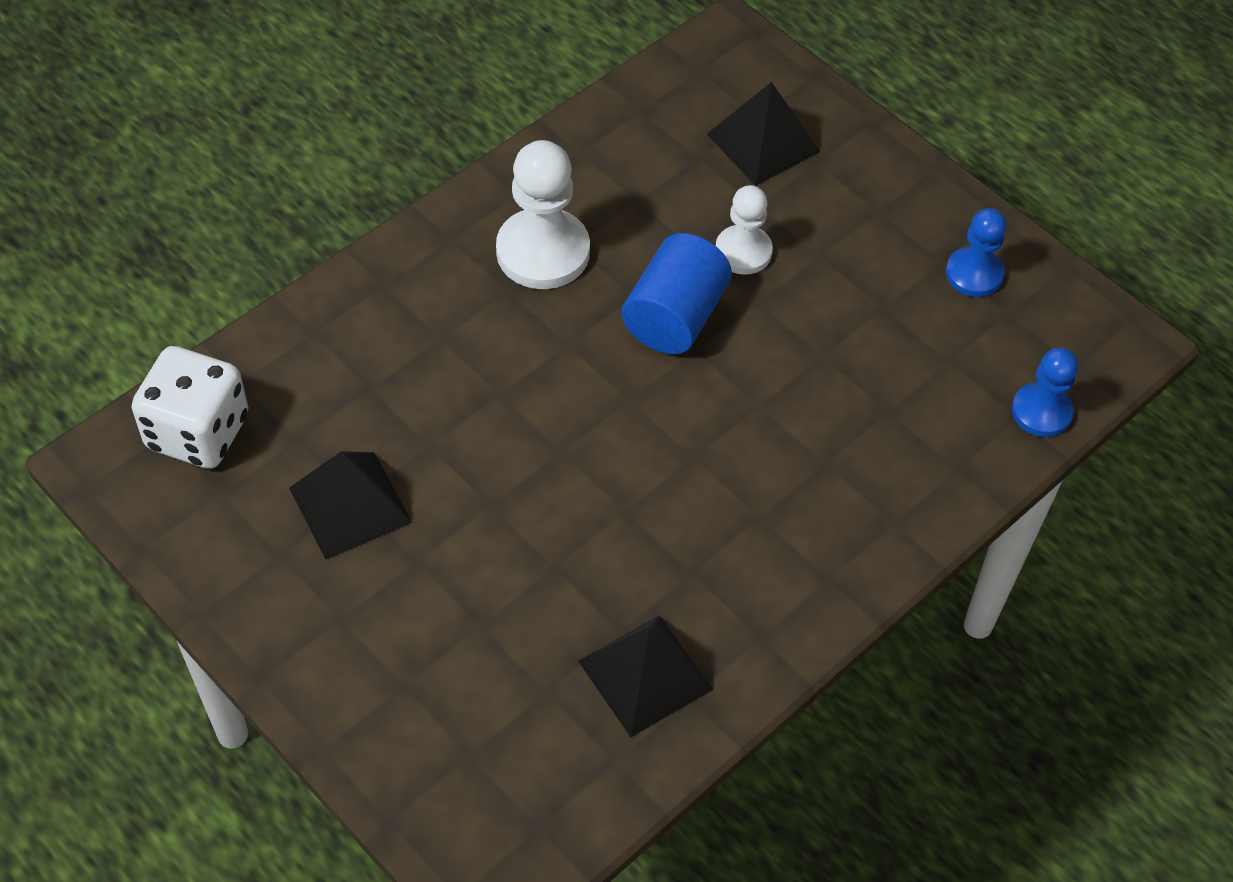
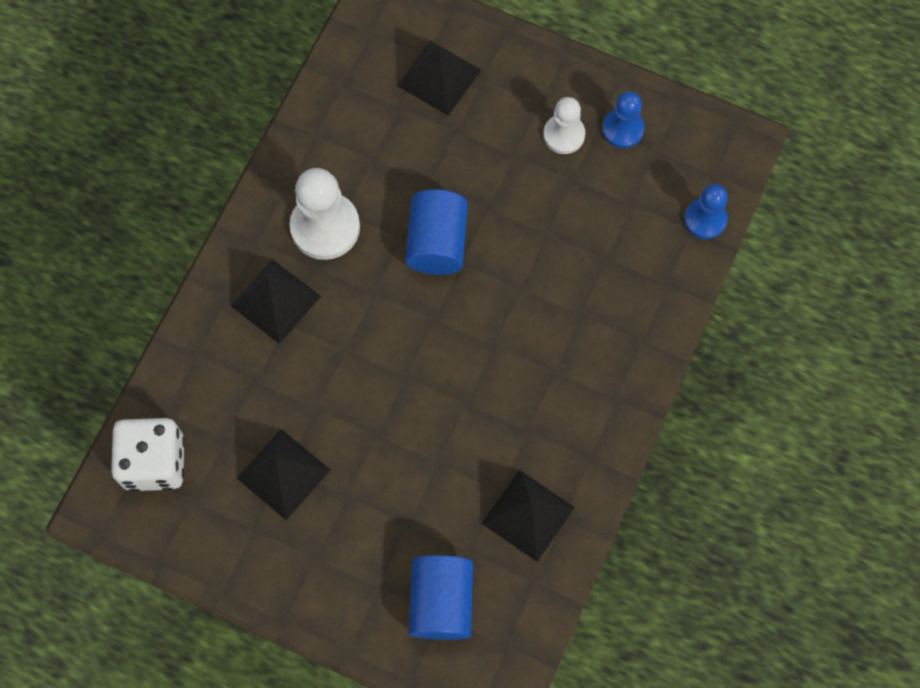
camera: 20 degrees left, 15 degrees up
(441, 309) = (276, 301): none -> black pyramid
(477, 736) = (441, 602): none -> blue cylinder
(743, 252) = (461, 173): white pawn -> white pawn (564, 135)

